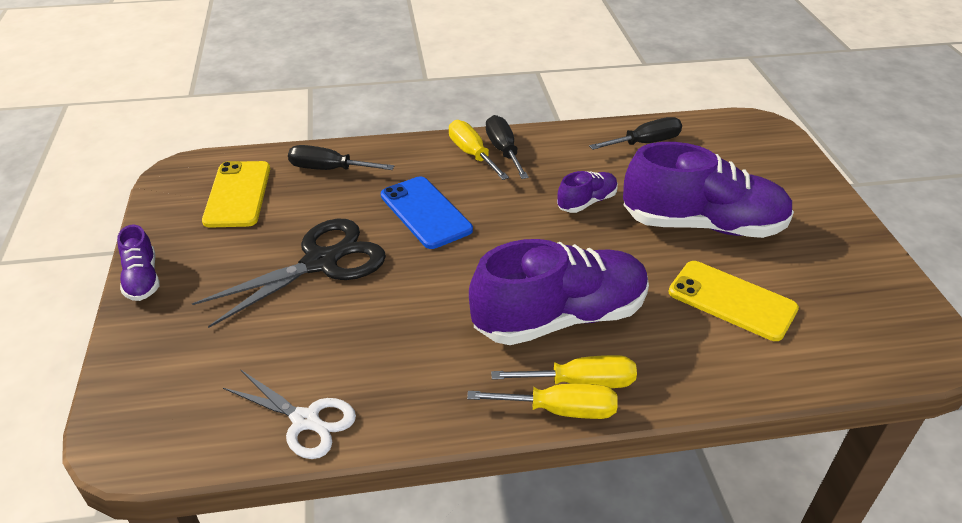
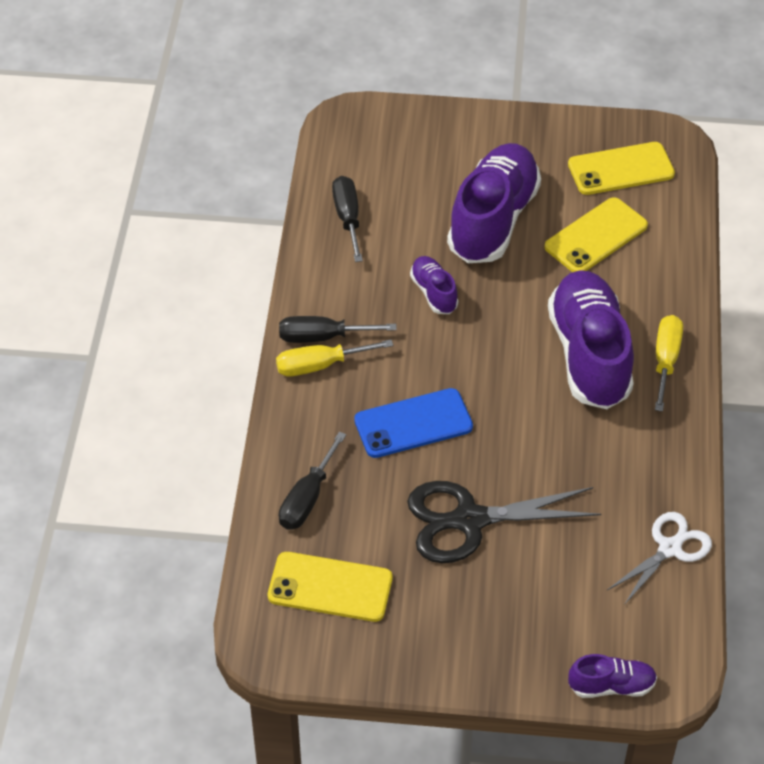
camera: 75 degrees left, 10 degrees up
(142, 279) = (456, 675): purple shoe -> purple shoe (611, 686)
(321, 262) = (469, 520): black scissors -> black scissors turned 75 degrees counterclockwise
(560, 410) = (690, 380): yellow screwdriver -> none
(847, 308) = (621, 169): none -> yellow phone

